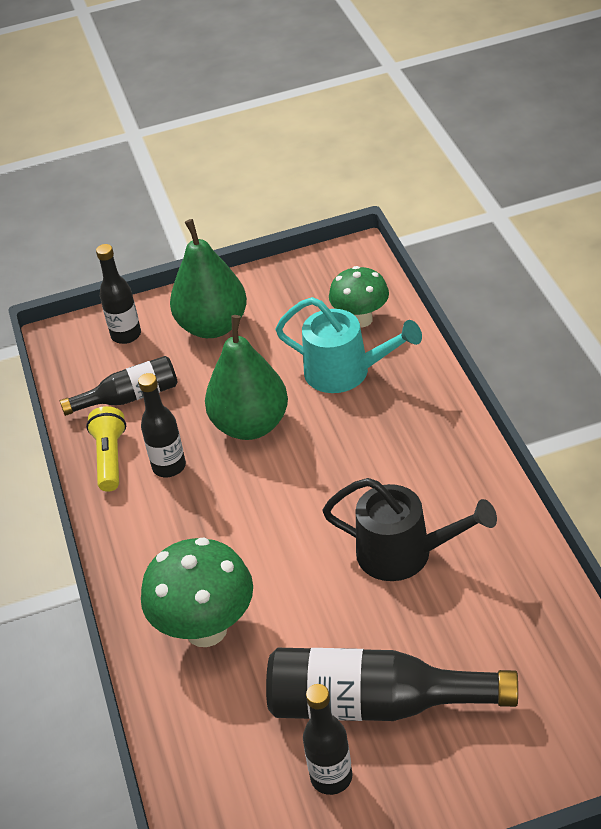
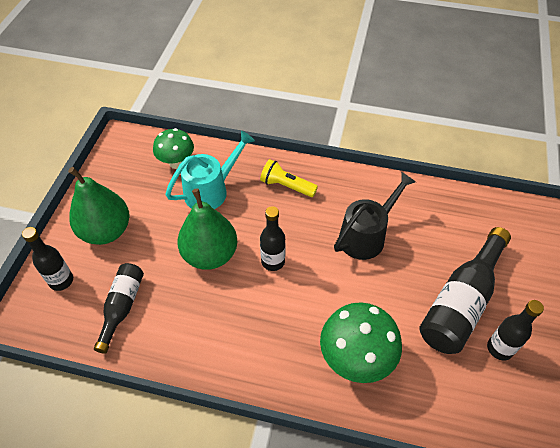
camera: 65 degrees left, 10 degrees up
(110, 458) = (167, 345): yellow flashlight -> yellow flashlight (286, 186)
(169, 466) = (205, 314): black bottle -> black bottle (273, 261)

